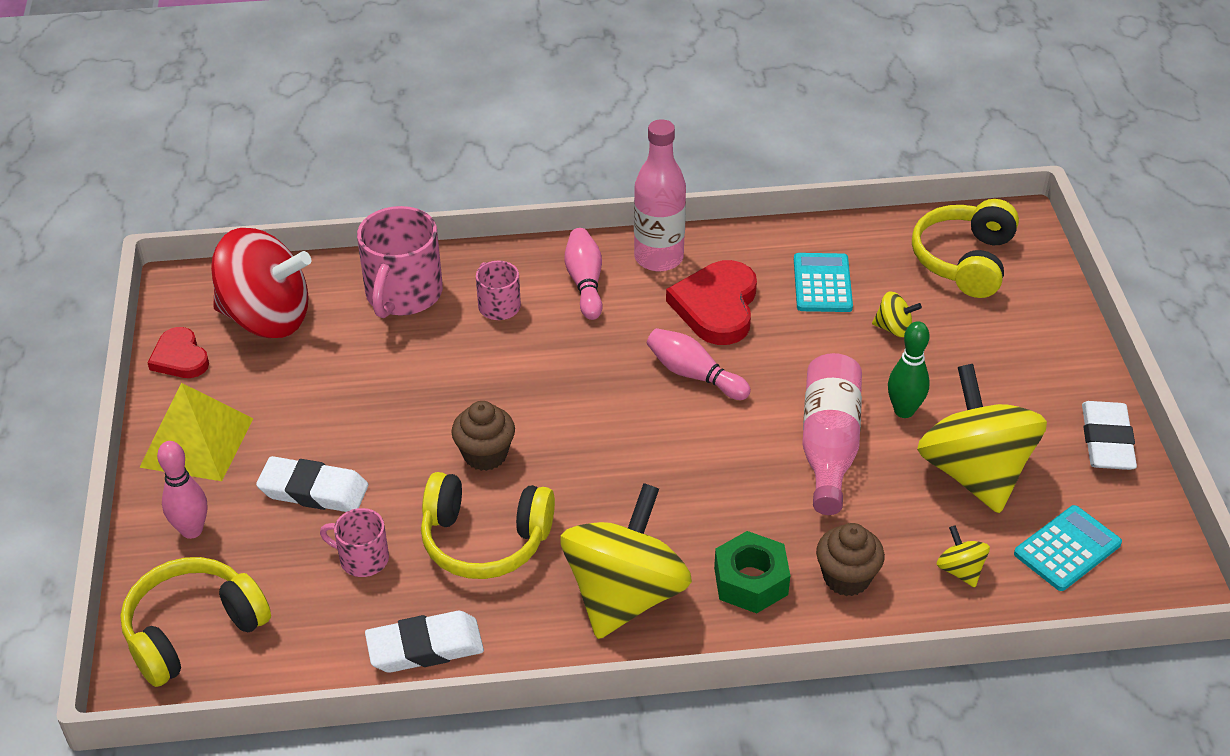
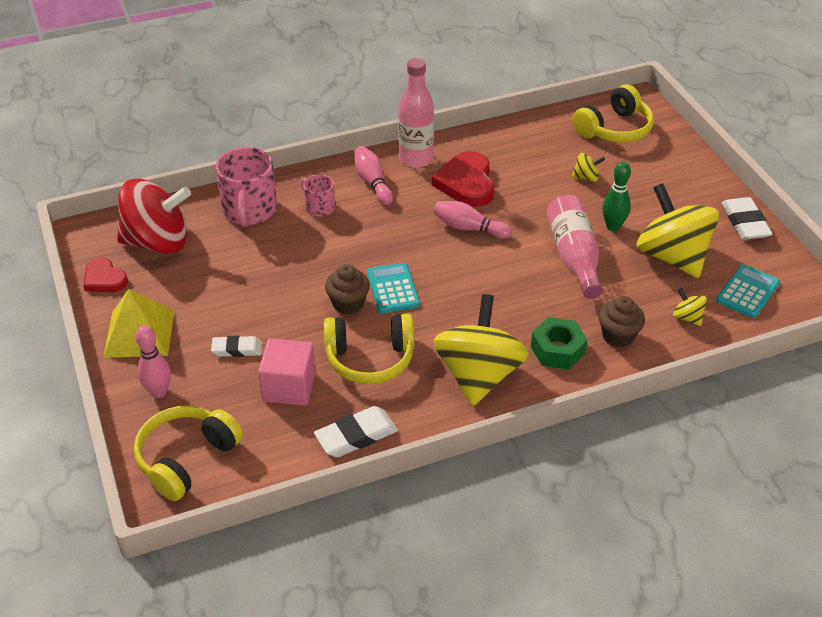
camera: 15 degrees left, 0 degrees up
(314, 490) = (237, 349): white eraser -> white eraser, size x0.66
(362, 558) = (289, 387): pink mug -> pink cube
(822, 283) = (529, 157): turquoise calculator -> turquoise calculator (393, 288)
(964, 261) = (614, 129): yellow headphones -> yellow headphones turned 135 degrees counterclockwise

